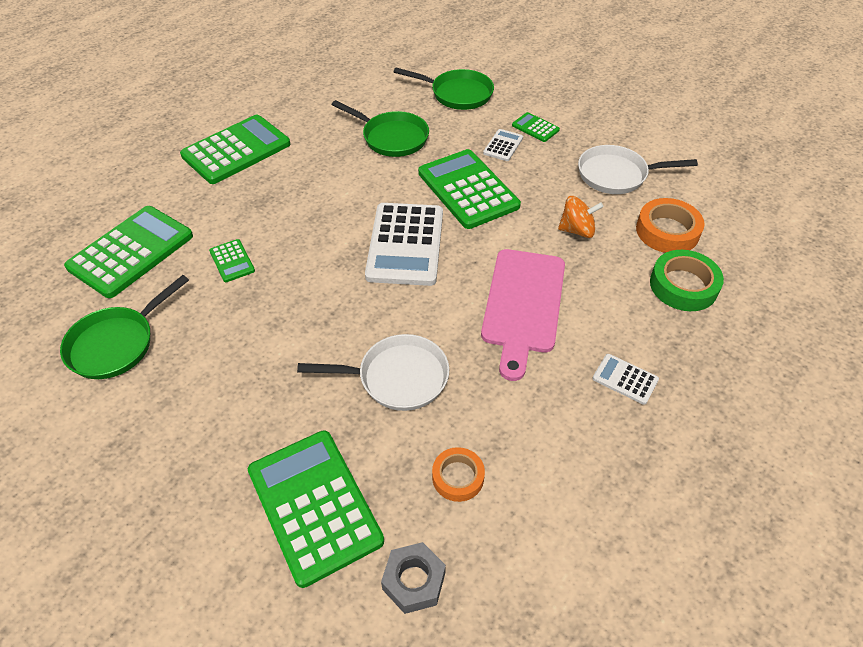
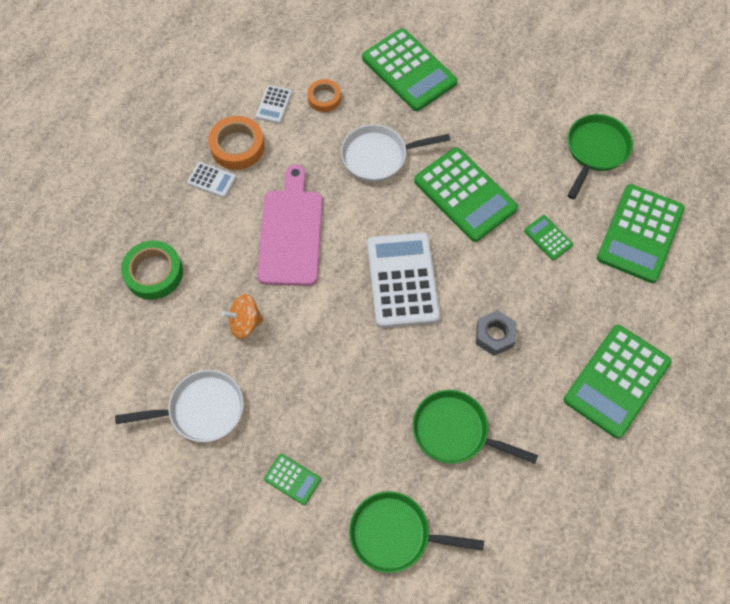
camera: 170 degrees right, 15 degrees up
(414, 581) = (340, 43): grey nut -> grey nut (494, 335)
(468, 189) = (356, 361): green calculator -> green calculator (465, 195)
(503, 145) = (327, 439): white calculator -> white calculator (274, 105)
(667, 231) = (158, 335): orange tape -> orange tape (237, 146)

